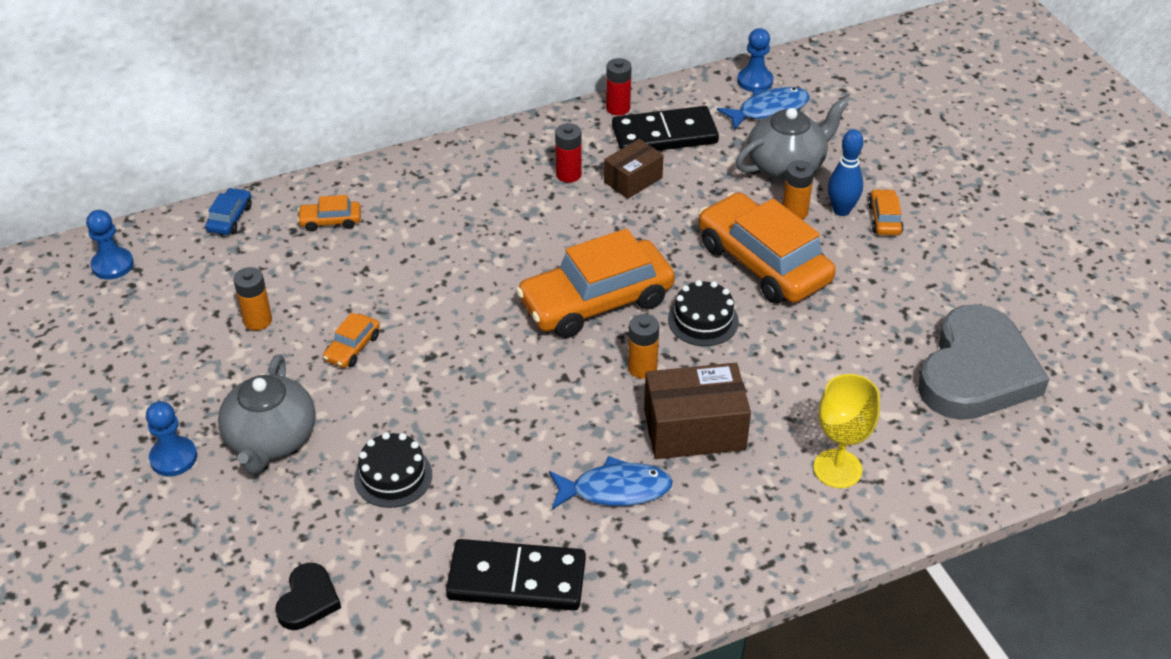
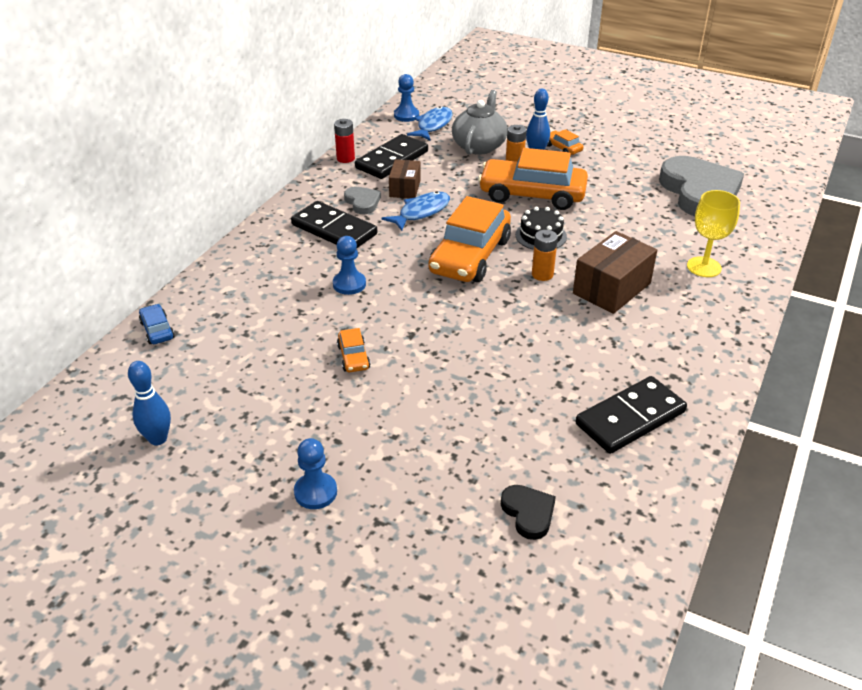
camera: 40 degrees left, 5 degrees down
(112, 265) = (97, 404): blue pawn -> blue pawn (349, 284)
(119, 328) = (158, 439): none -> blue bowling pin
(258, 320) = (263, 377): orange battery -> none
(271, 439) = (371, 439): grey teapot -> none
(330, 221) = (238, 297): orange car -> none
(393, 476) = (481, 411): black cake -> none
(501, 193) = (334, 230): none -> black domino
(568, 174) = (362, 202): red battery -> grey heart
(615, 490) = (615, 340): blue fish -> blue fish (421, 212)

